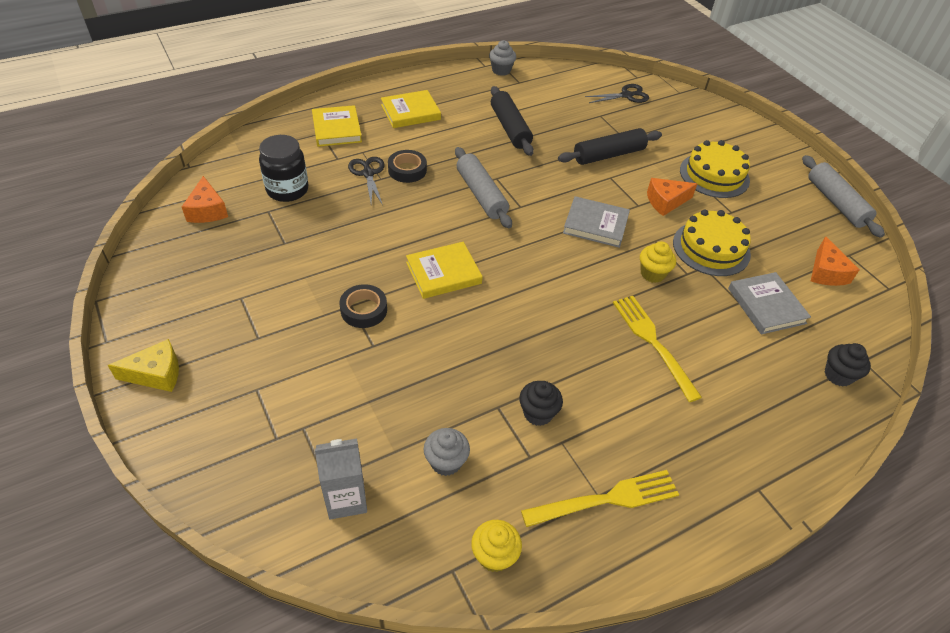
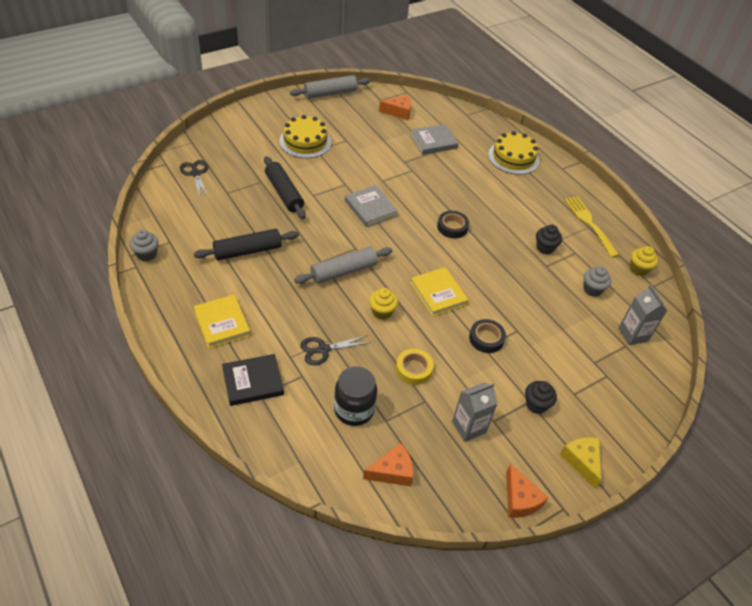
camera: 95 degrees left, 0 degrees up
(239, 274) = (469, 427): none -> grey carton
(329, 238) = (413, 369): none -> yellow tape
(337, 129) = (253, 382): yellow book -> black book
(407, 170) = (315, 321): black tape -> black tape (452, 227)
(595, 225) = (370, 208): grey book -> grey book turned 45 degrees counterclockwise
(652, 274) = (416, 186): yellow cupcake -> yellow cupcake (382, 312)
(653, 343) = (476, 193): yellow fork -> none
(666, 202) = (339, 170): orange cheese -> orange cheese (520, 499)
(711, 248) = (385, 156): yellow cake -> yellow cake (513, 157)
(838, 375) = (479, 126): black cupcake -> black cupcake (536, 404)

